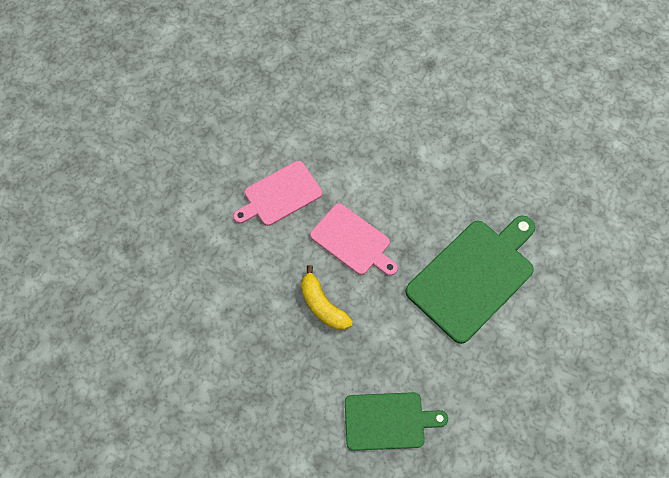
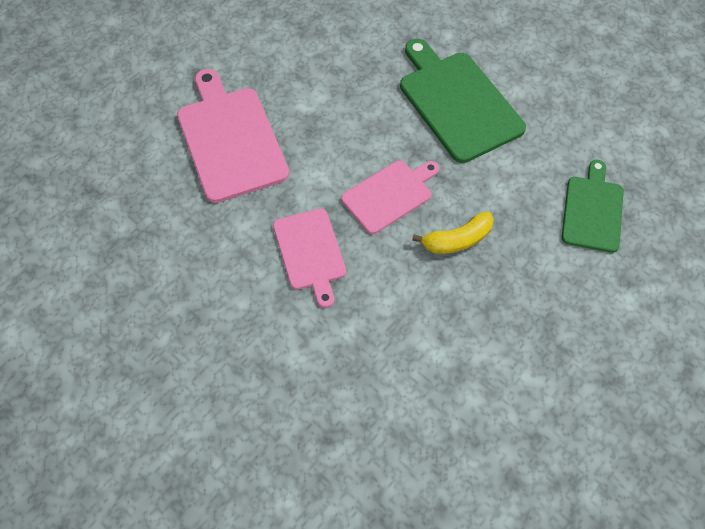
camera: 75 degrees left, 5 degrees down
(370, 108) = (230, 140): none -> pink cutting board

